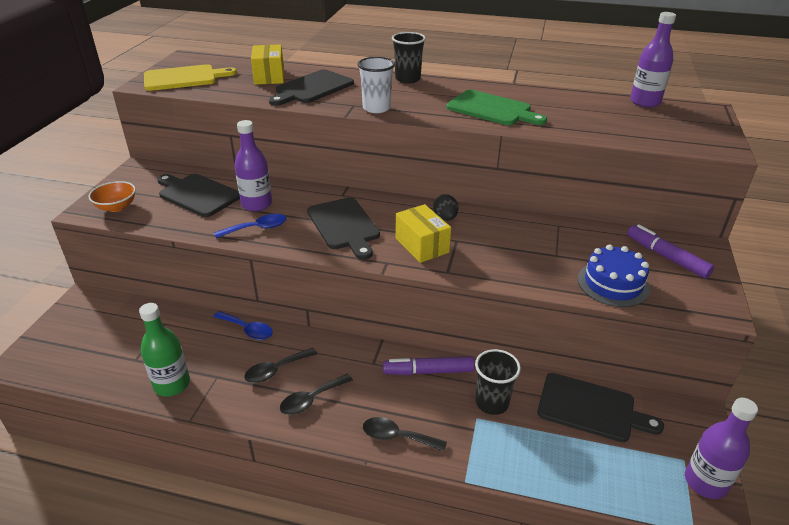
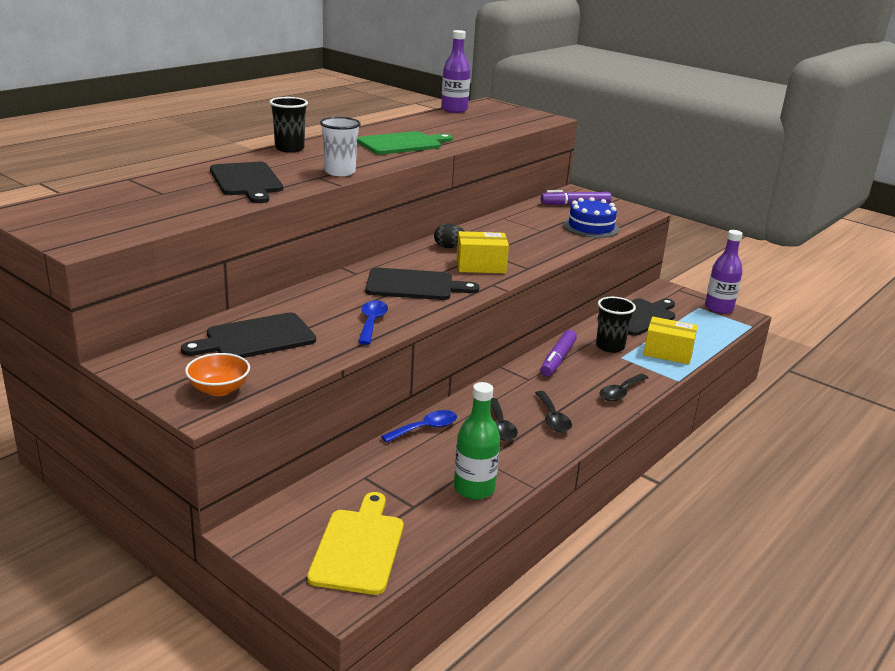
camera: 65 degrees left, 10 degrees down
(184, 78) = (99, 223): yellow cutting board -> yellow cutting board (358, 547)
(256, 204) = (322, 313): purple bottle -> none
(269, 76) = (177, 189): yellow box -> yellow box (668, 353)

